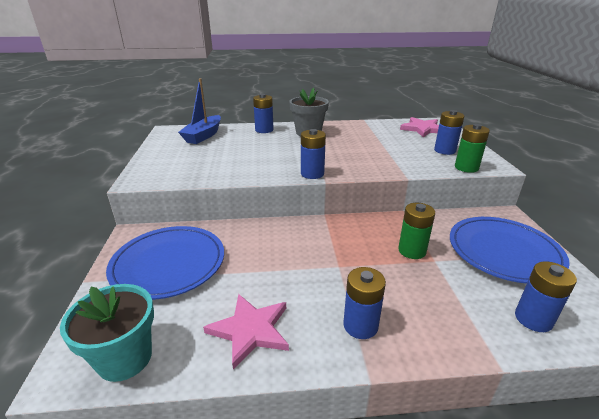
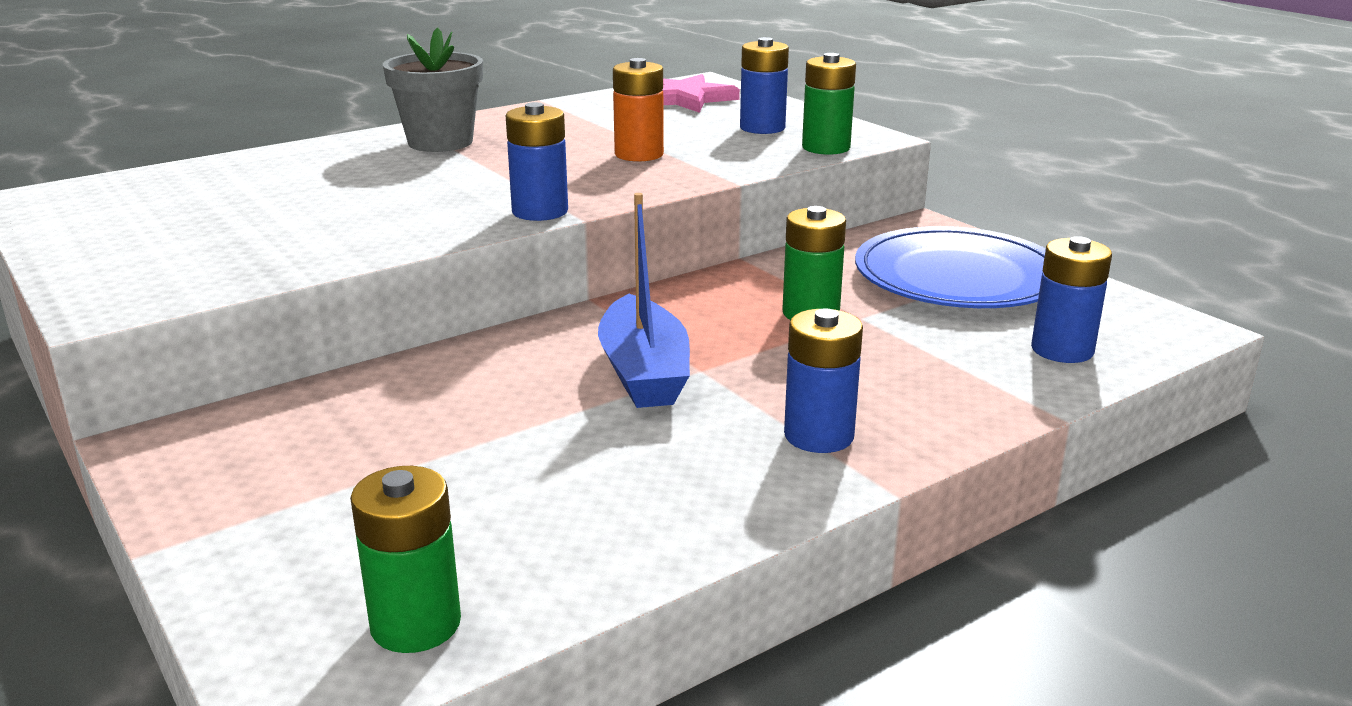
camera: 30 degrees left, 5 degrees down
(125, 358) = (415, 624): turquoise flower pot -> green battery
(168, 264) = (326, 466): blue plate -> none
(203, 136) = (166, 191): blue boat -> blue boat (644, 372)
(250, 330) = (630, 503): pink star -> none
(264, 130) = (321, 154): blue battery -> none
(378, 154) = (639, 154): none -> orange battery

